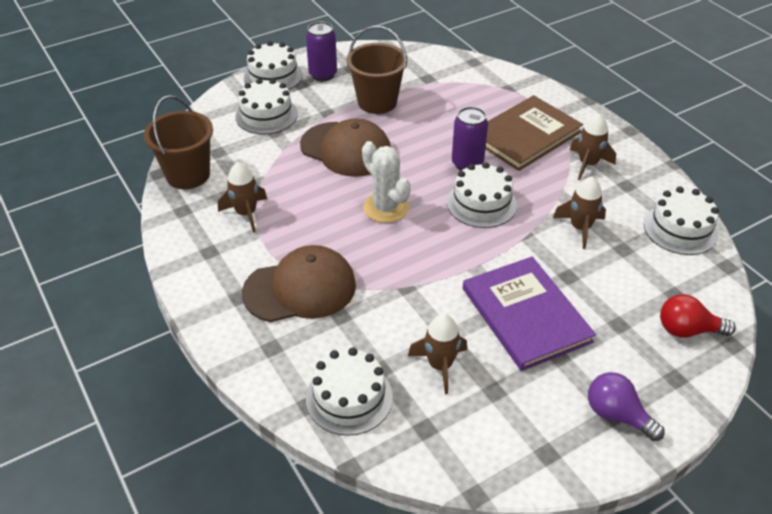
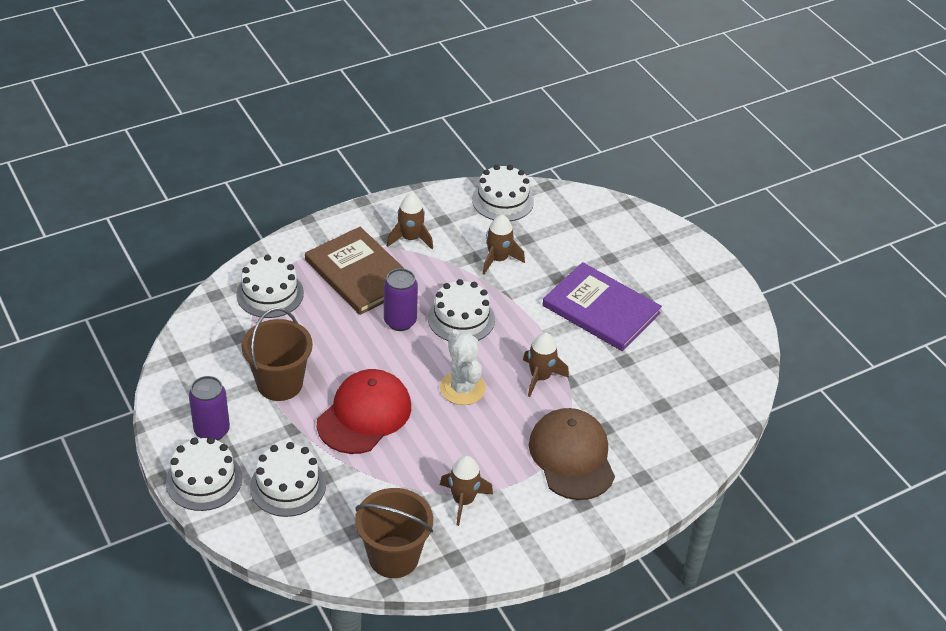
camera: 90 degrees left, 0 degrees up
(346, 149) = (364, 415): brown cap -> red cap
(349, 397) = (692, 426): white cake -> white cake (270, 294)
(385, 208) = (462, 388): white cactus -> white cactus turned 75 degrees counterclockwise
(440, 365) = (656, 367): brown rocket -> brown rocket (540, 377)
(525, 315) = (601, 309): purple book -> purple book turned 60 degrees clockwise
(617, 415) = (696, 276): purple light bulb -> none
(687, 330) = (614, 223): red light bulb -> none

